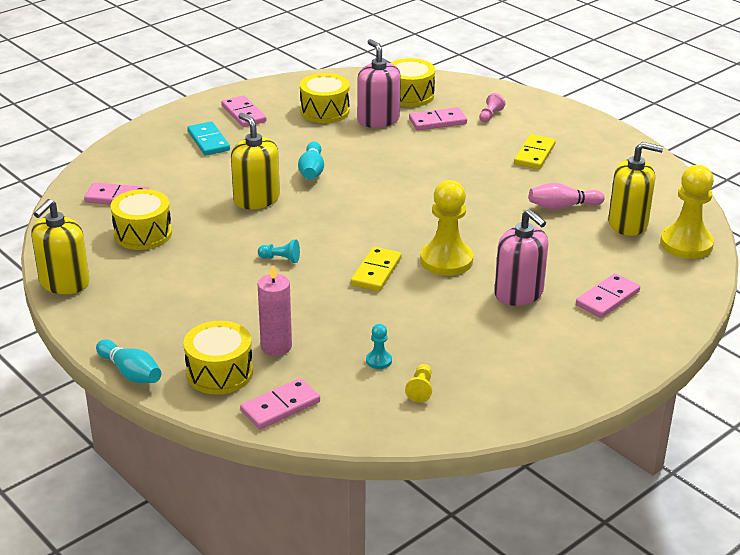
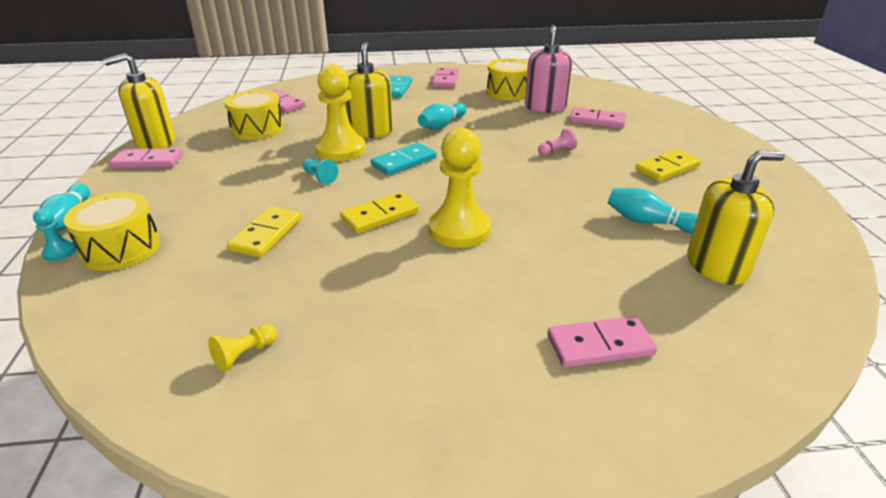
camera: 35 degrees right, 0 degrees up
(276, 346) = (198, 246): pink candle -> none
(280, 406) = (105, 304): pink domino -> pink domino (148, 161)
(313, 318) = (266, 234): none -> yellow domino
(330, 219) = (404, 162): none -> turquoise domino
(378, 360) = (256, 301): turquoise pawn -> turquoise pawn (60, 252)
(410, 95) = (595, 99): yellow drum -> none
(490, 115) = (654, 128): pink pawn -> pink pawn (556, 152)
(519, 293) = (494, 292): pink soap dispenser -> none
(562, 206) = (649, 222): pink bowling pin -> turquoise bowling pin
(628, 224) = (717, 266): yellow soap dispenser -> yellow soap dispenser turned 60 degrees counterclockwise
(686, 244) = (784, 319): yellow pawn -> yellow pawn (341, 150)

